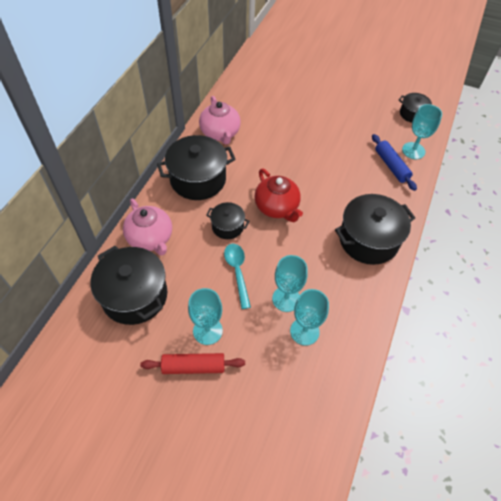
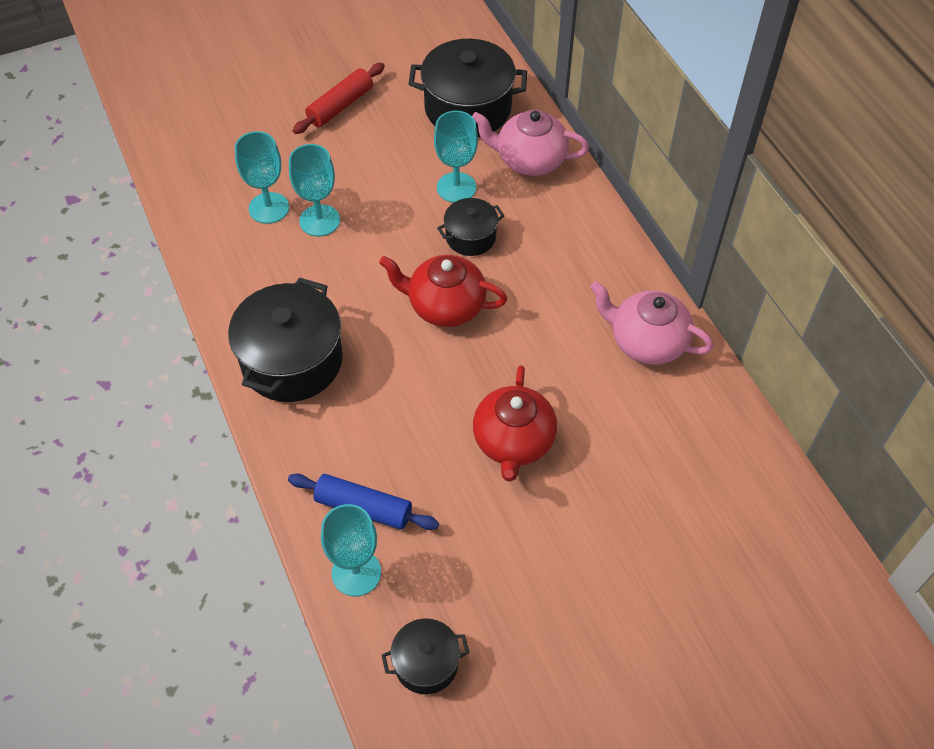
camera: 135 degrees right, 0 degrees up
(198, 179) = (579, 258): black pot -> none
(207, 331) = (363, 137): turquoise goblet -> turquoise goblet (456, 187)
(237, 272) = (400, 203): turquoise spoon -> none
(312, 143) = (513, 442): none -> red teapot

